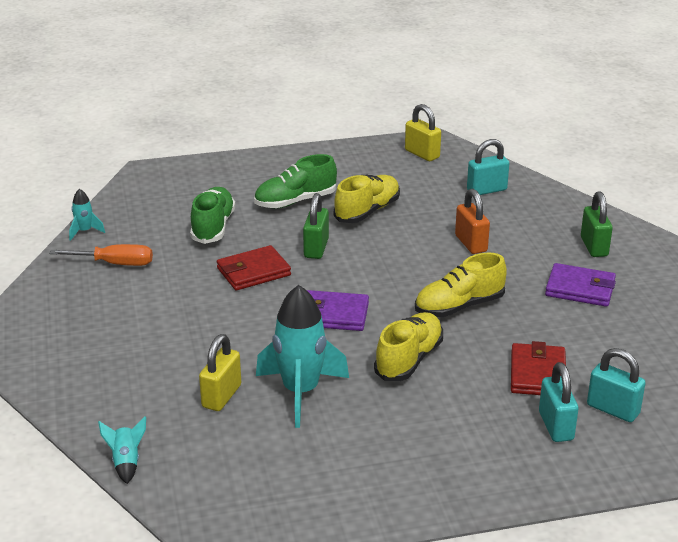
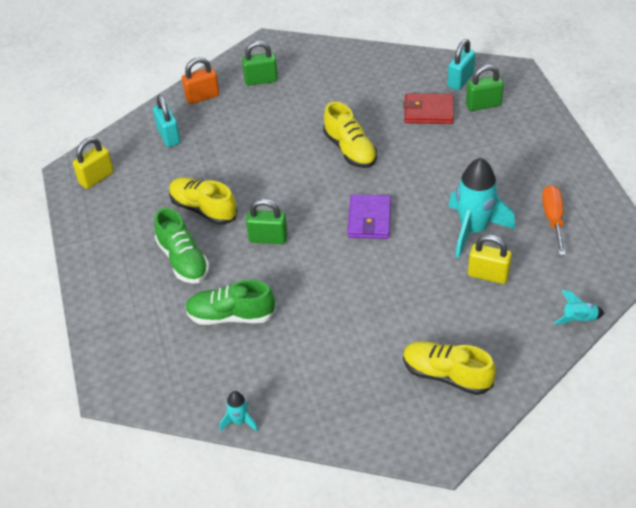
camera: 90 degrees left, 15 degrees up
(115, 264) = (301, 382): orange screwdriver -> orange screwdriver (553, 219)
(253, 272) = (309, 276): red wallet -> none
(409, 359) = (422, 174): yellow shoe -> yellow shoe (446, 375)
(471, 243) = (258, 145): orange padlock -> orange padlock (202, 97)
(556, 426) = (483, 105): turquoise padlock -> green padlock
(580, 289) = (320, 89): purple wallet -> none

